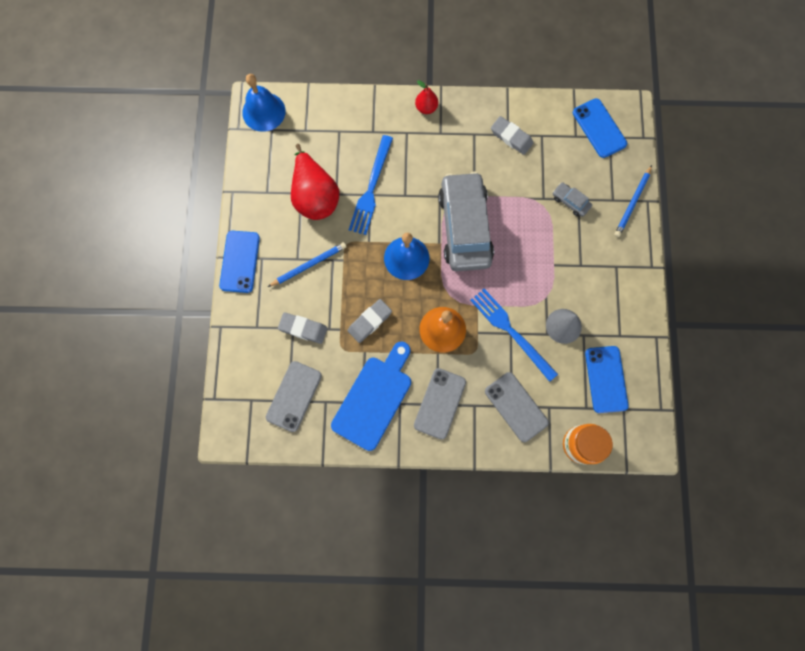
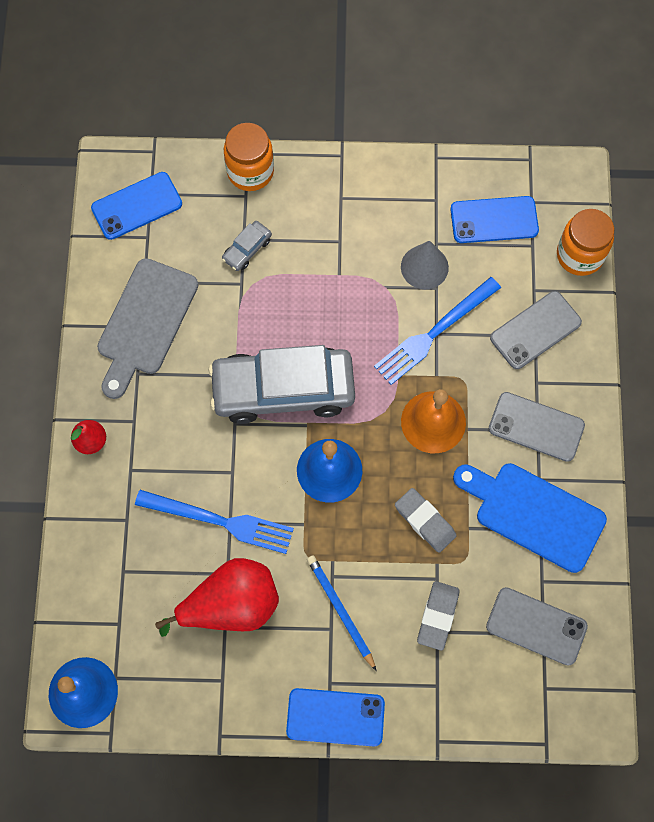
camera: 90 degrees left, 5 degrees down
(511, 137) = (145, 322): grey eraser -> grey cutting board
(632, 203) = (250, 171): blue pencil -> orange jar

